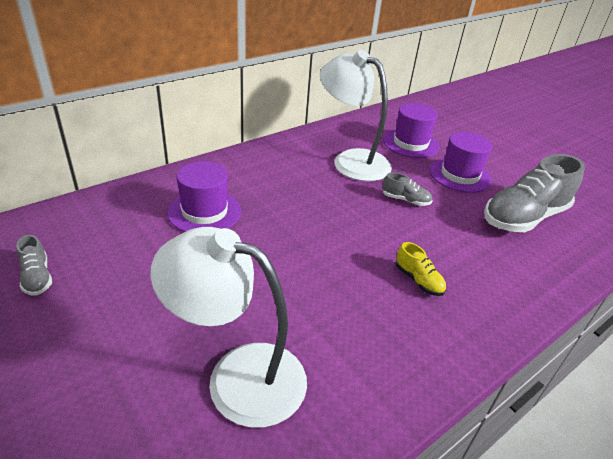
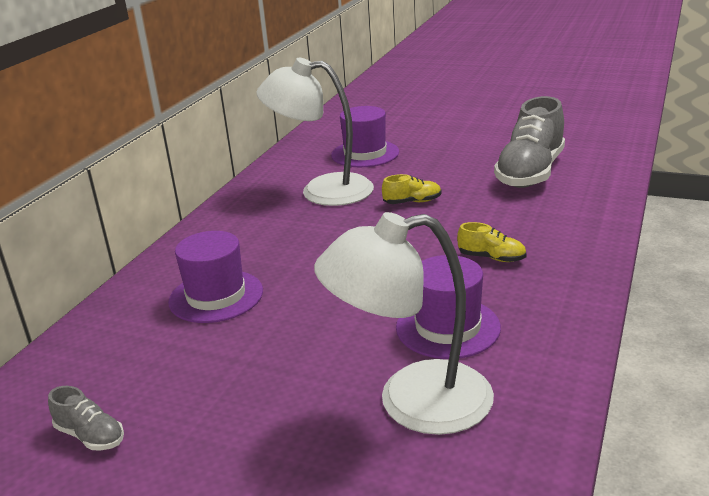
camera: 25 degrees left, 10 degrees down
(405, 200) = (412, 202): grey shoe -> yellow shoe
(460, 175) = (440, 162): purple hat -> purple hat (448, 327)

